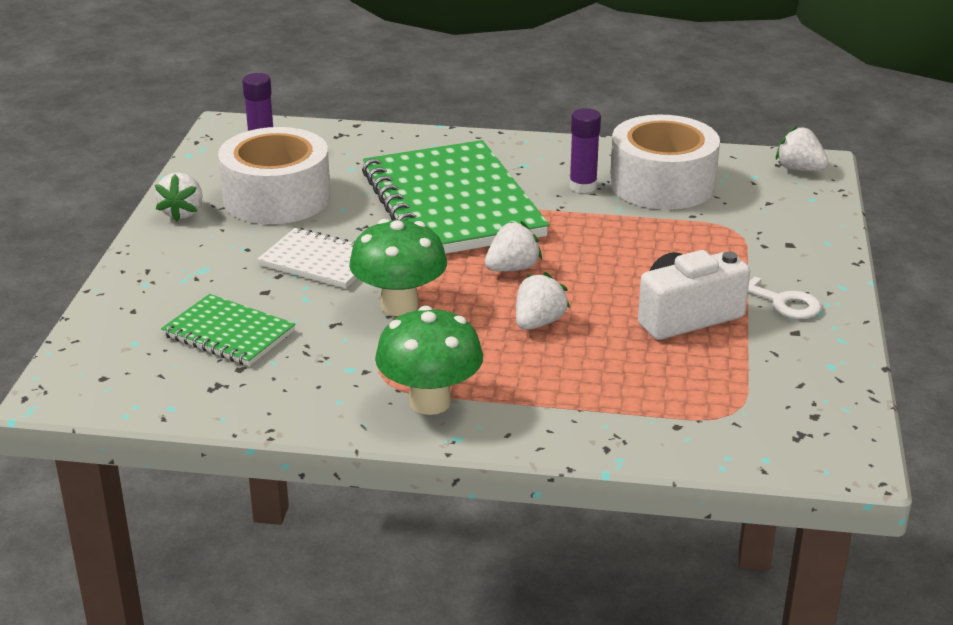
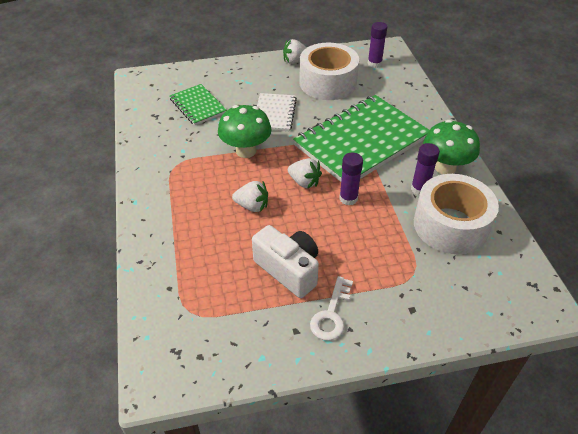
camera: 70 degrees right, 15 degrees up
(229, 333) = (198, 106): green notebook -> green notebook turned 45 degrees counterclockwise
(430, 402) = (162, 184): green mushroom -> green mushroom (445, 167)
(570, 241) = (348, 198): none -> purple glue stick
(799, 169) = (531, 298): white strawberry -> none

